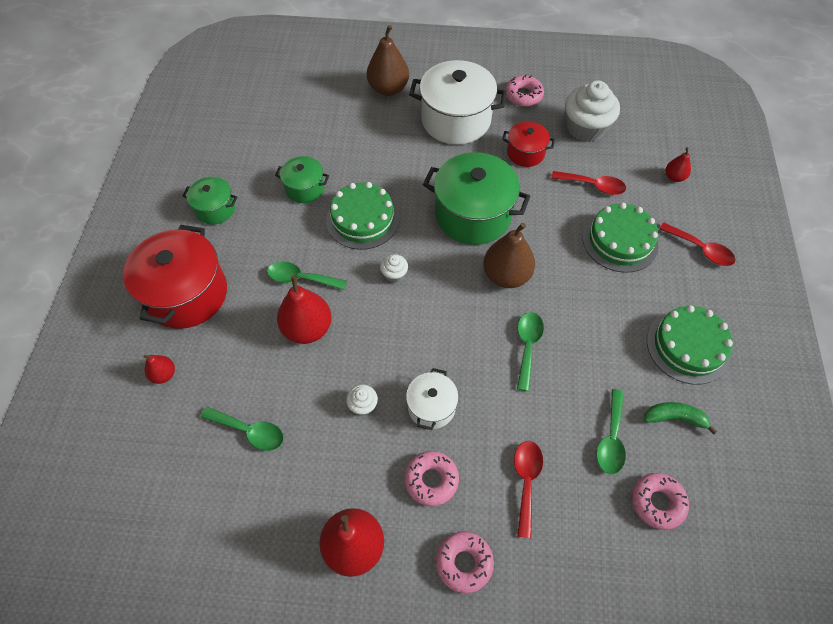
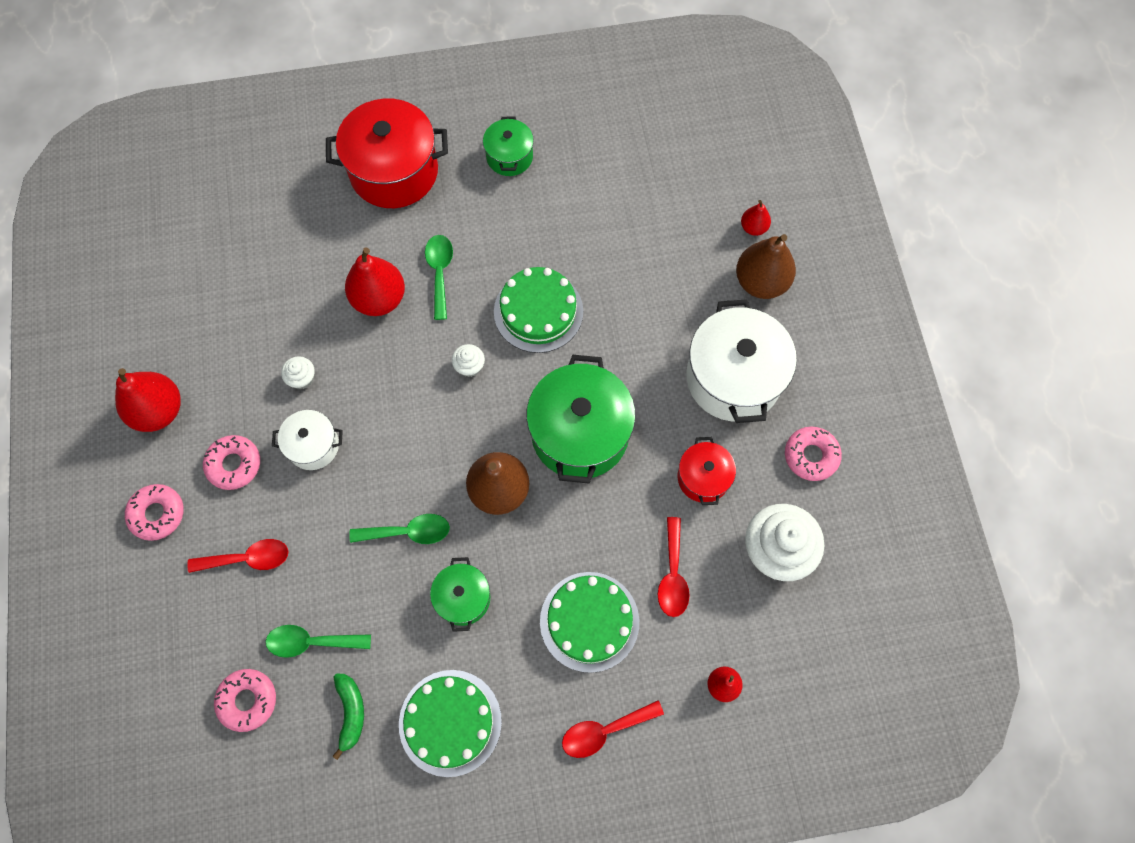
camera: 75 degrees right, 10 degrees up
(164, 374) = (299, 187): red pear -> red pear (753, 227)
(250, 431) = (254, 284): green spoon -> none
(305, 188) = (565, 236): green pot -> green pot (463, 598)
(701, 249) = (604, 731): red spoon -> red spoon turned 45 degrees clockwise

